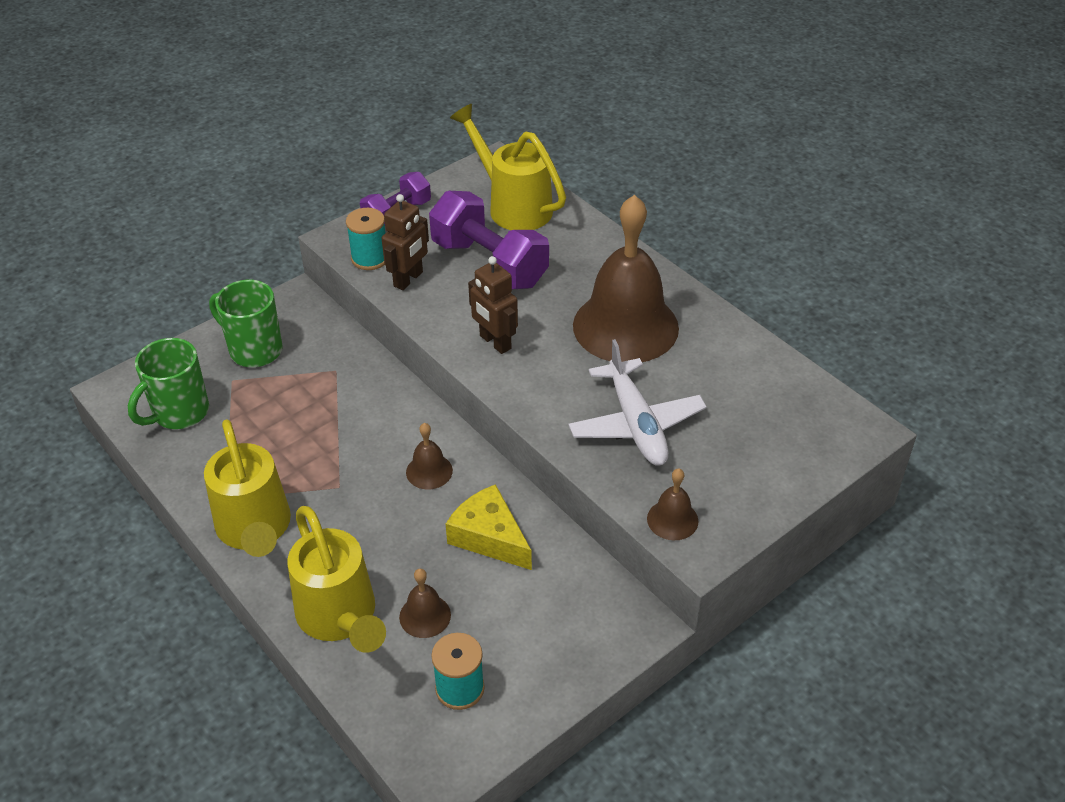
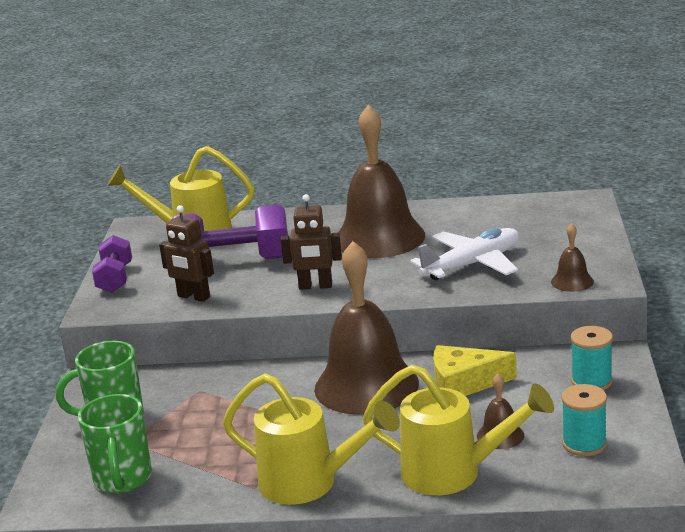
camera: 45 degrees left, 20 degrees down
(370, 258) = (142, 304): turquoise spool -> turquoise spool (591, 381)
(408, 279) = (193, 297): brown robot -> brown robot turned 135 degrees clockwise
(429, 471) = (366, 385): brown bell -> brown bell, size x2.39
(636, 424) = (472, 264): white plane -> white plane turned 60 degrees counterclockwise

